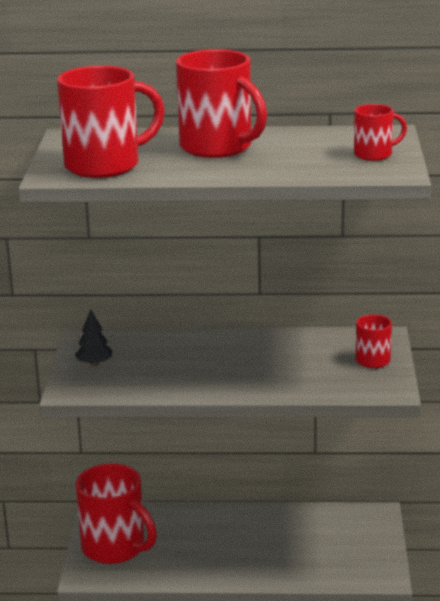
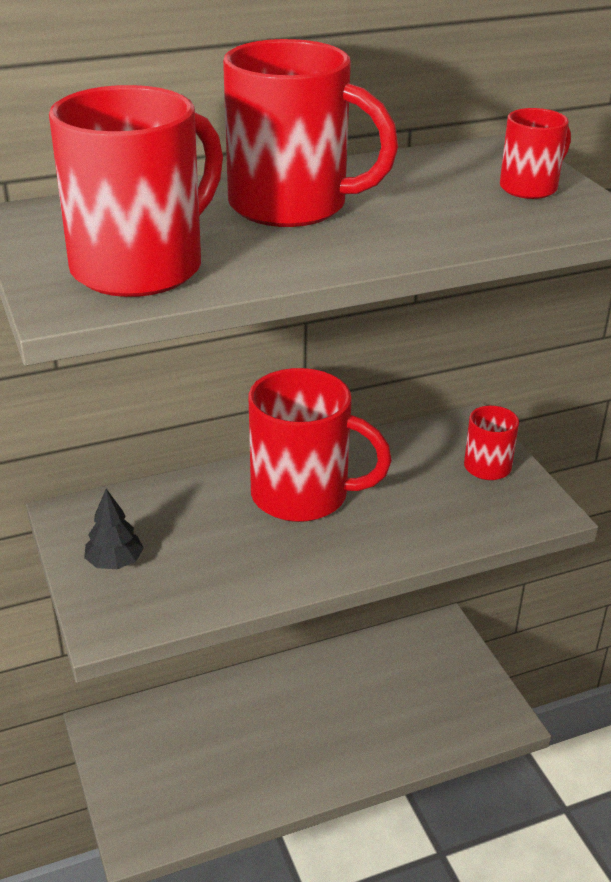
camera: 25 degrees left, 10 degrees up
(115, 548) = (154, 779): red mug -> red mug (304, 495)

